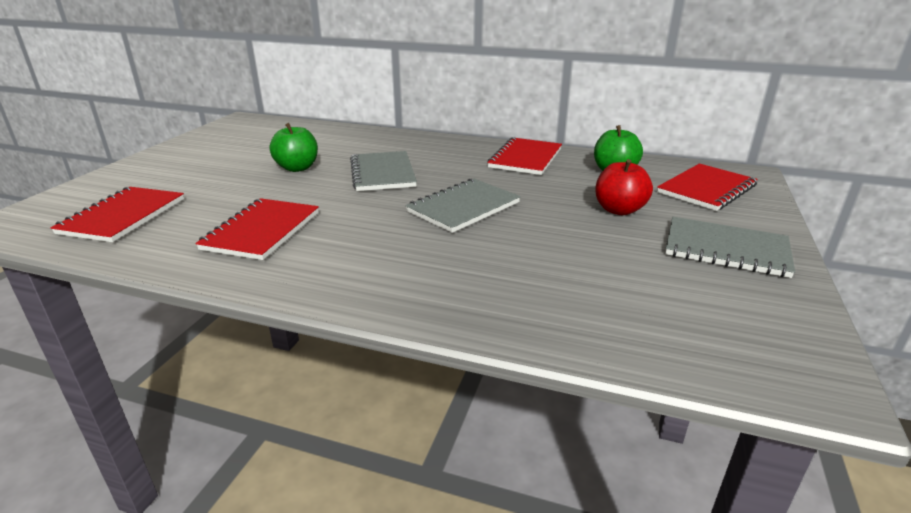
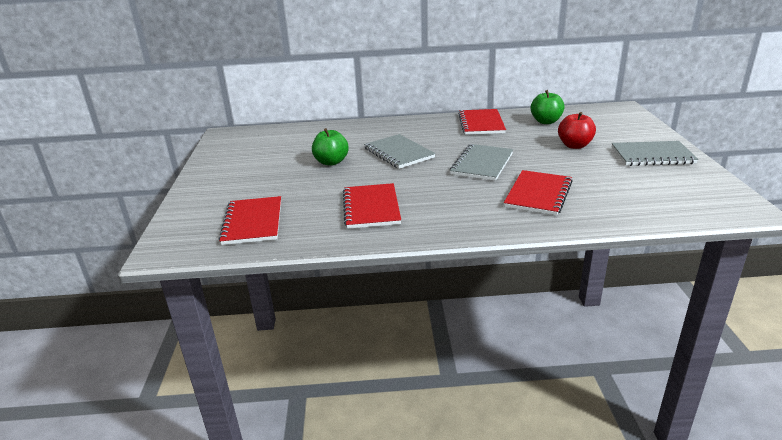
camera: 20 degrees left, 0 degrees up
(706, 189) = (609, 122): red notebook -> red notebook (538, 194)

